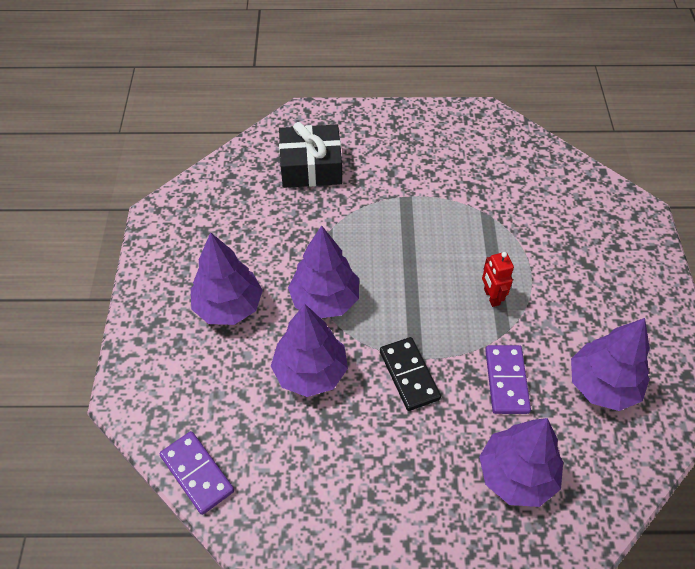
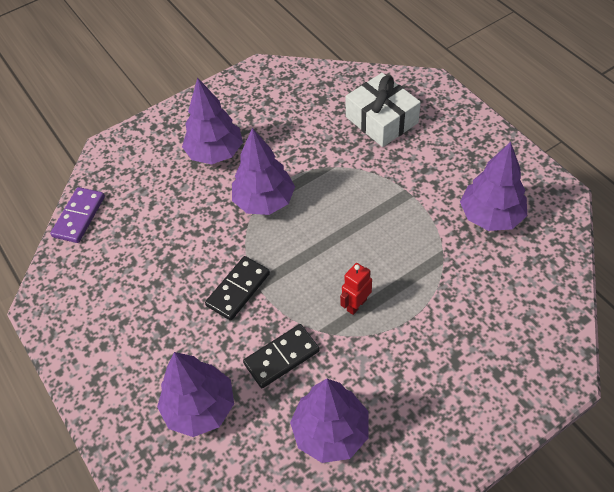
camera: 60 degrees right, 0 degrees up
(310, 372) = (197, 229): purple tree -> purple tree (491, 216)
(311, 167) = (381, 120): black gift -> white gift
(506, 380) = (281, 357): purple domino -> black domino

